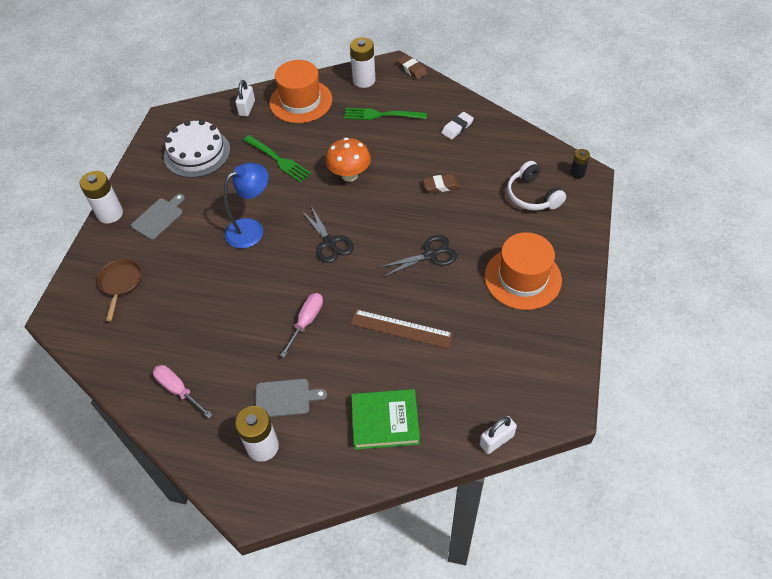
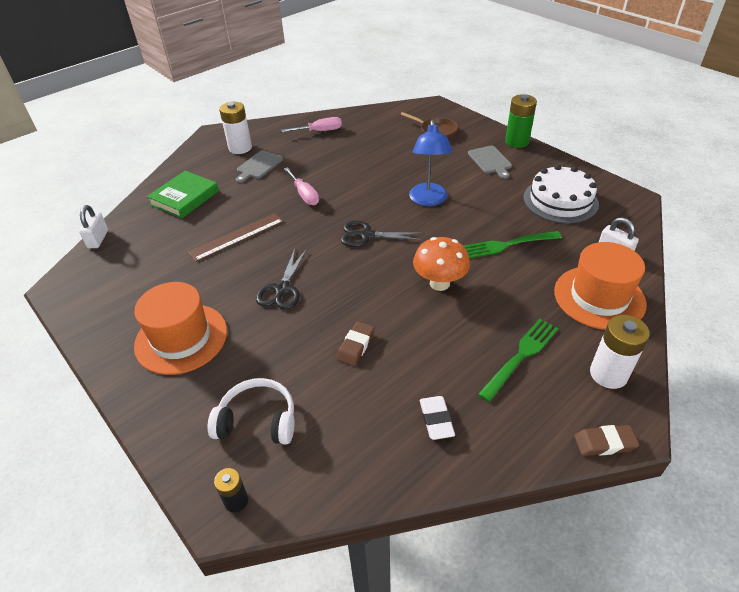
camera: 125 degrees right, 10 degrees down
(110, 214) = (517, 142): white battery -> green battery

